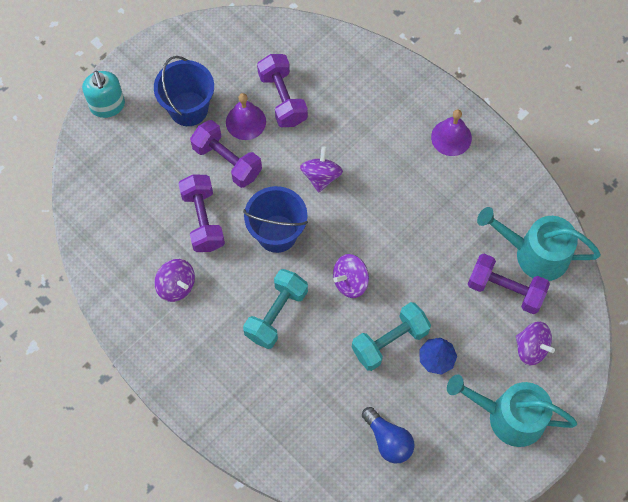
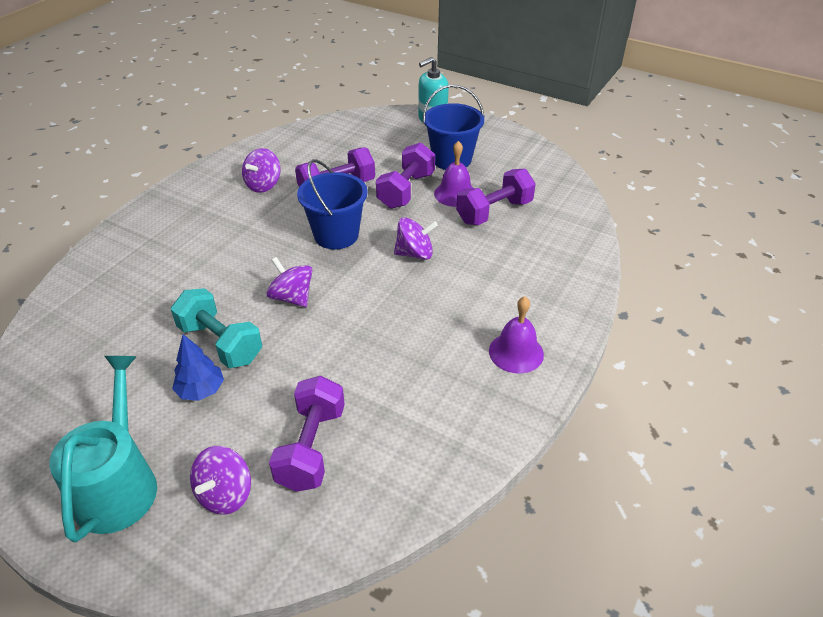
camera: 75 degrees right, 25 degrees down
(276, 314) = (243, 250): turquoise dumbbell -> none
(388, 440) = (92, 364): blue light bulb -> none
(535, 254) = (376, 474): turquoise watering can -> none

